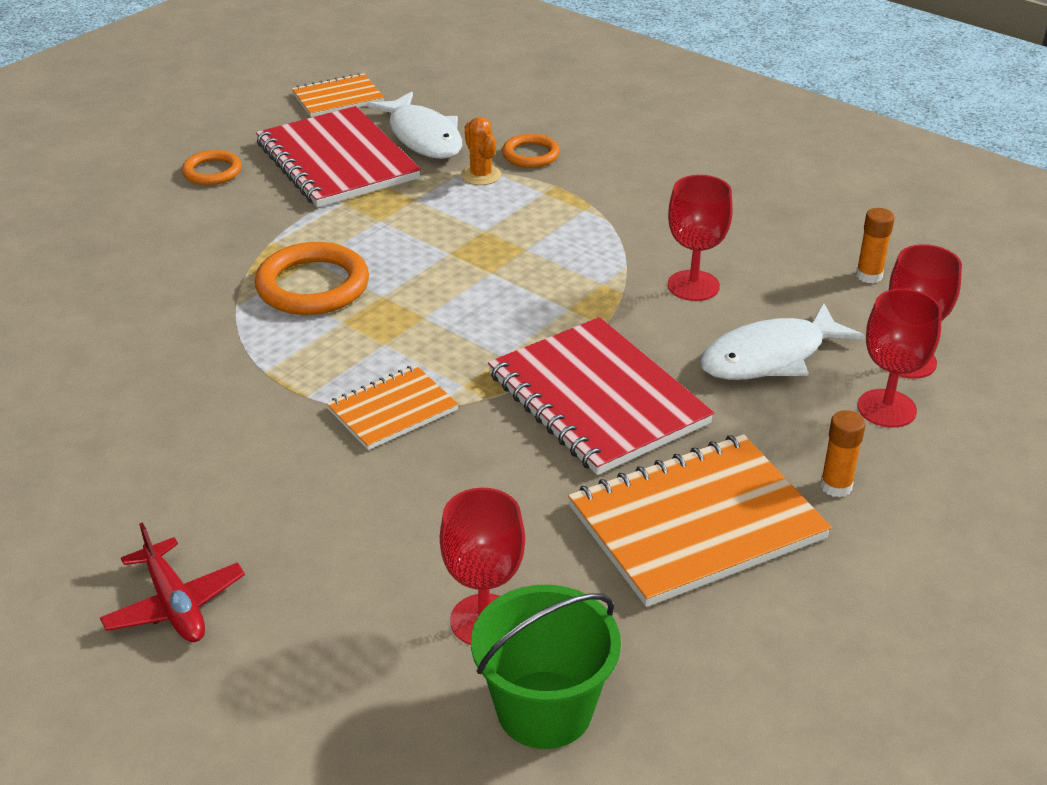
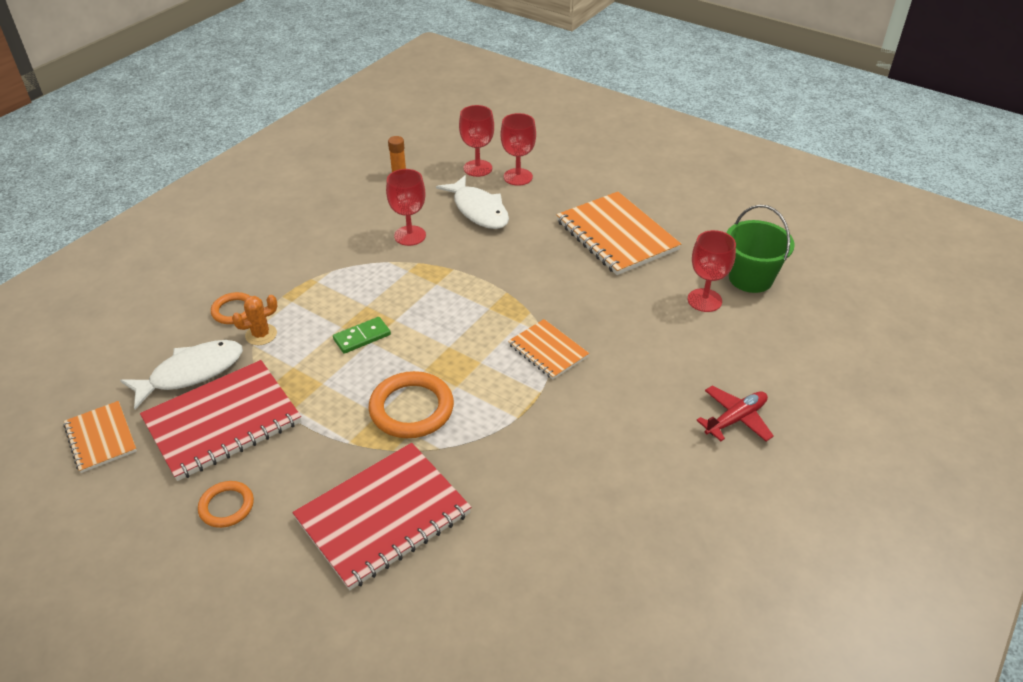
camera: 95 degrees left, 5 degrees up
(460, 247) = (362, 337): none -> green domino
(597, 399) = (524, 269): red notebook -> red notebook (383, 516)
(836, 486) = (580, 194): orange glue stick -> none

